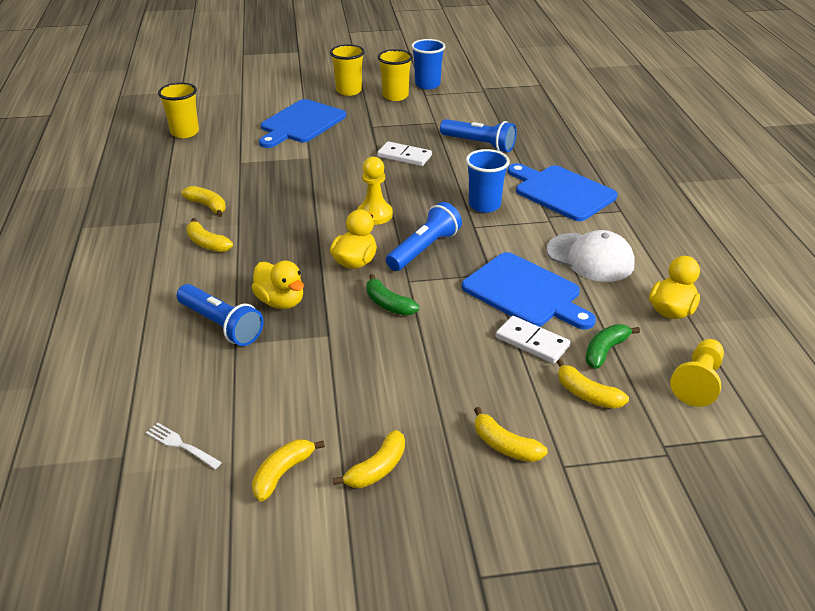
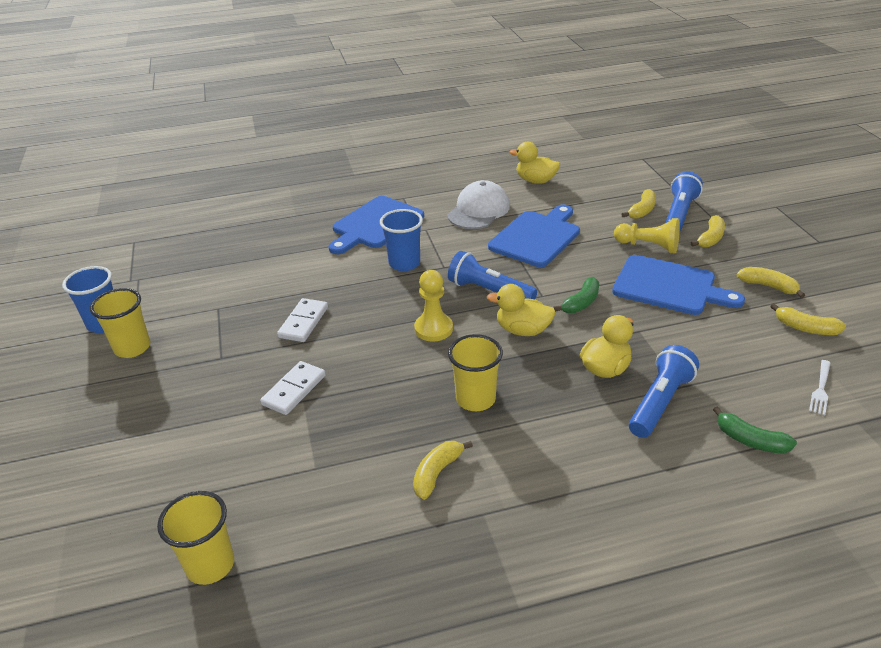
camera: 95 degrees left, 0 degrees up
(207, 243) = (522, 451): yellow banana -> none
(301, 123) = (200, 426): blue cutting board -> blue cutting board (669, 286)
(349, 91) = (100, 394): yellow cup -> yellow cup (475, 399)
(479, 144) = (278, 274): blue flashlight -> blue flashlight (679, 213)
(532, 342) = (597, 232): white domino -> white domino (294, 390)
(605, 351) = (593, 204): green banana -> green banana (750, 440)
(698, 382) = (608, 174): yellow pawn -> yellow pawn (648, 246)

